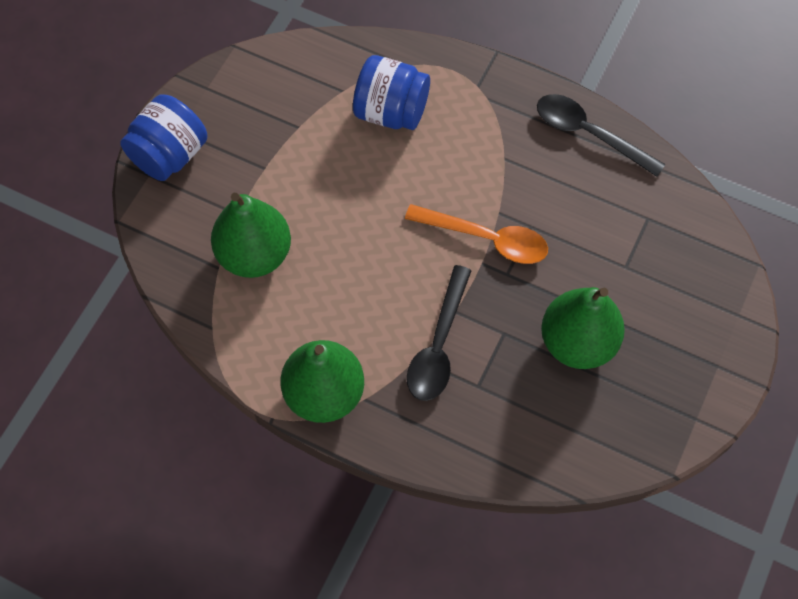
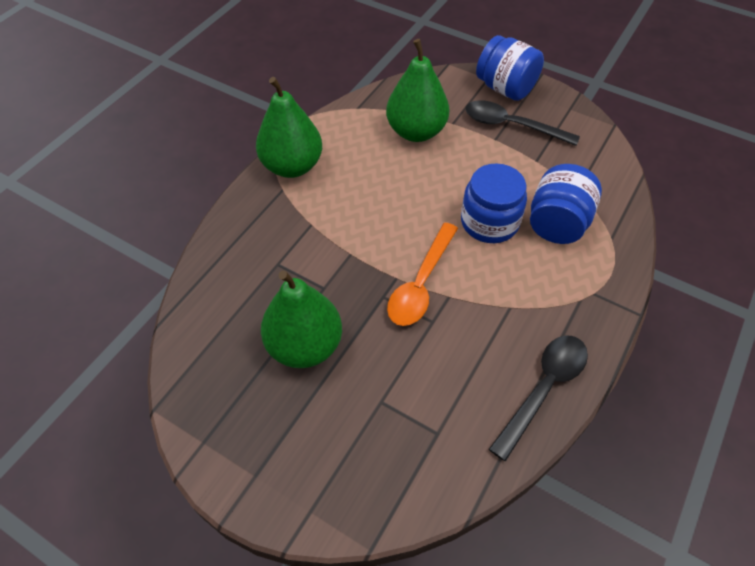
camera: 95 degrees right, 10 degrees down
(395, 175) = (489, 222): none -> blue jar
(438, 345) = (320, 239): black spoon -> black spoon (511, 125)

